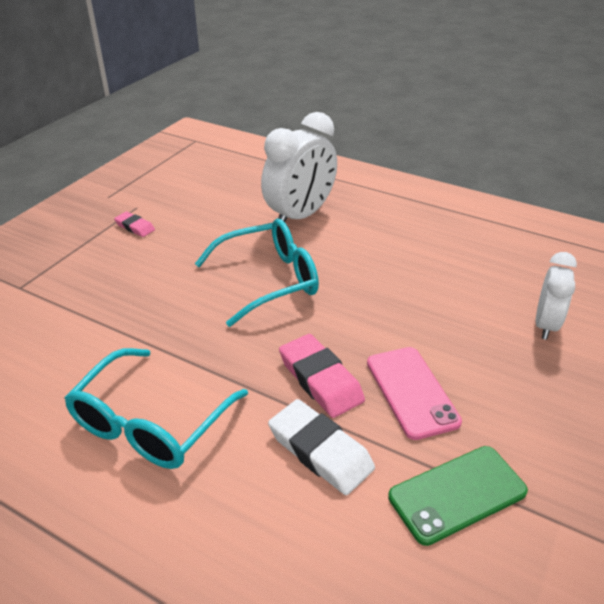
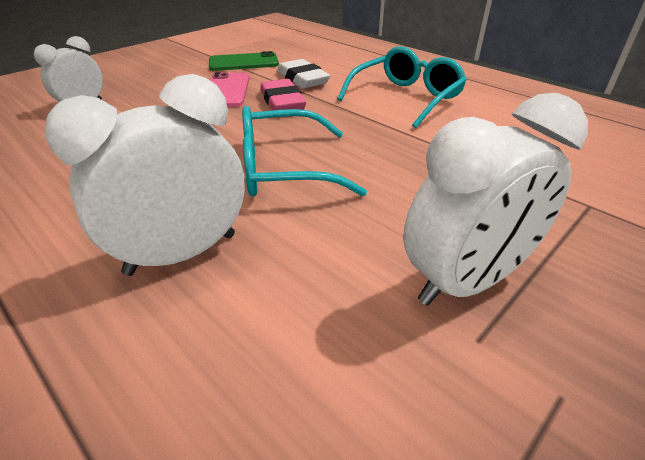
camera: 165 degrees left, 0 degrees up
(135, 227) = (466, 281): pink eraser -> white clock

